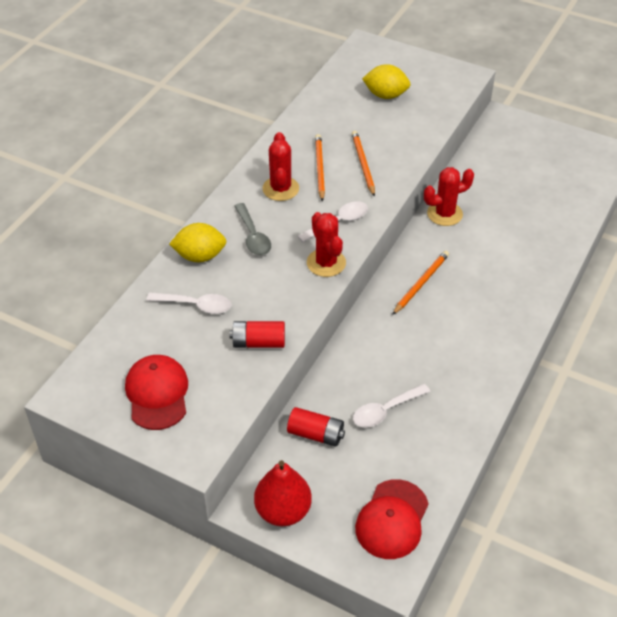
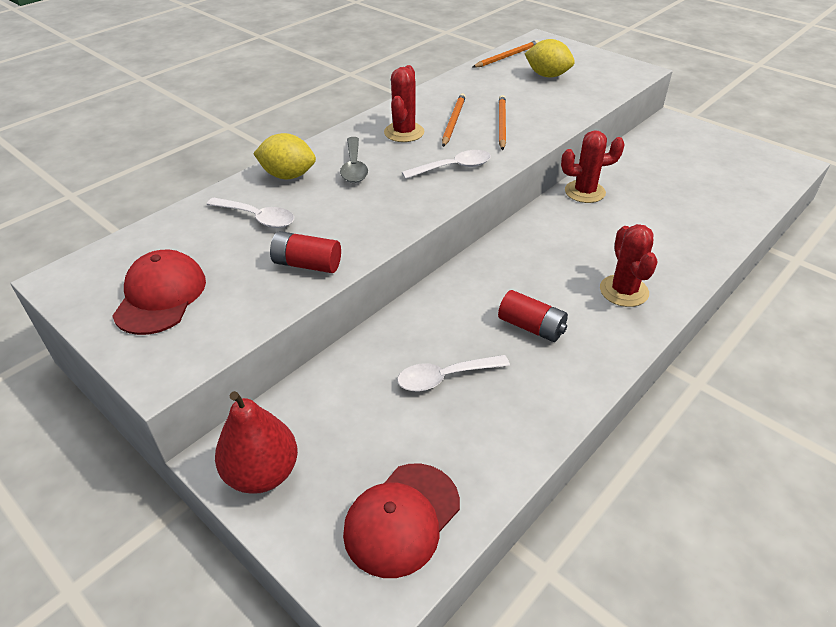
camera: 15 degrees right, 5 degrees down
(316, 434) = (347, 387): red battery -> red battery (531, 327)
(326, 263) = (423, 201): red cactus -> red cactus (624, 291)
(421, 283) = (536, 251): orange pencil -> orange pencil (507, 56)

